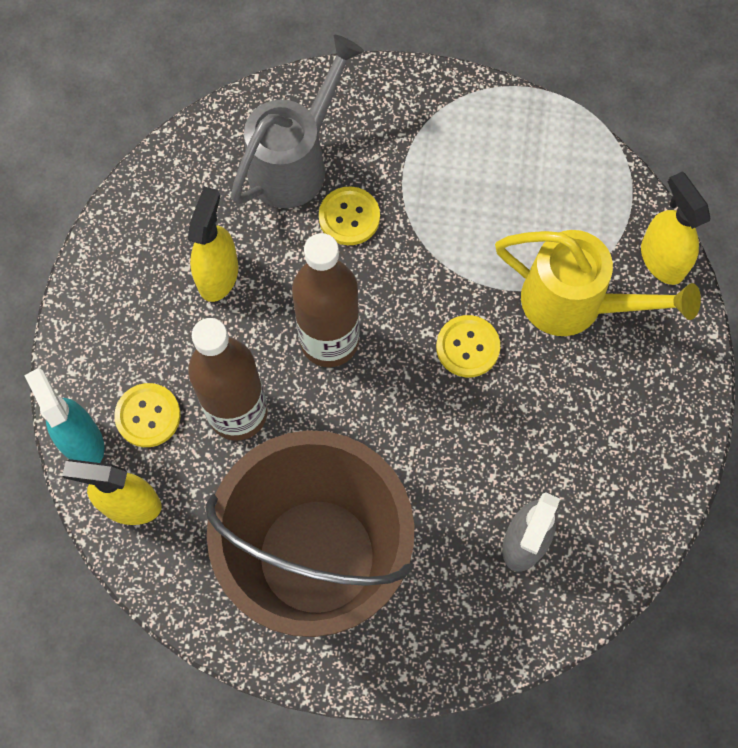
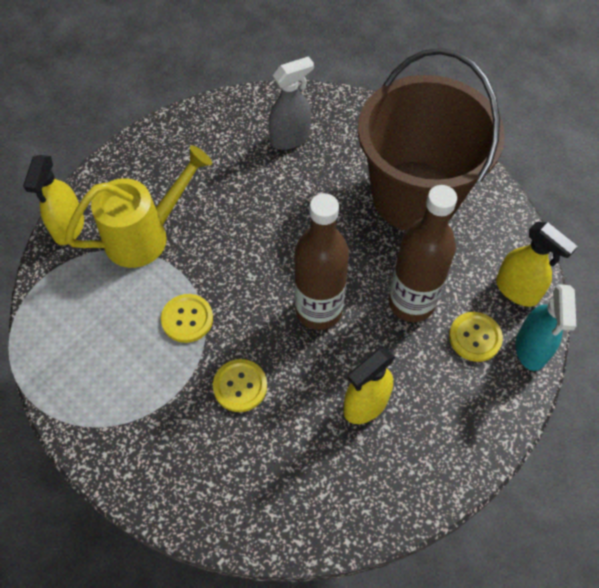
camera: 145 degrees left, 10 degrees down
(295, 162) = (246, 457): grey watering can -> none
(467, 347) = (233, 252): yellow button -> yellow button (187, 319)
(575, 304) = (145, 235): yellow watering can -> yellow watering can turned 90 degrees clockwise

